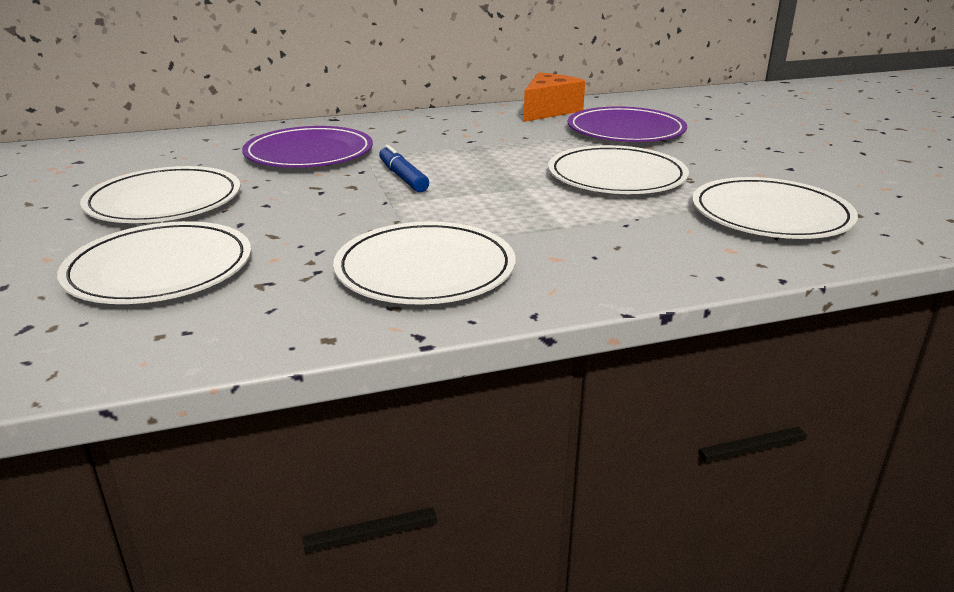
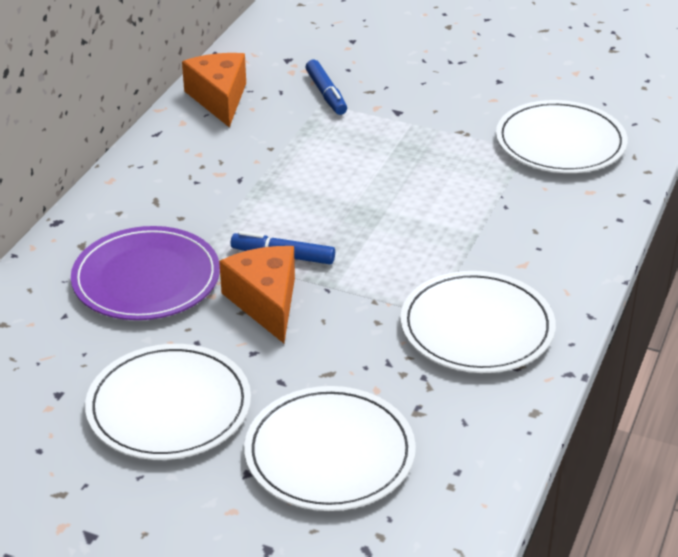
camera: 50 degrees left, 10 degrees up
(335, 189) = (265, 302): none -> orange cheese
(616, 176) = (417, 158): white plate -> none
(626, 130) = (326, 94): purple plate -> blue marker

